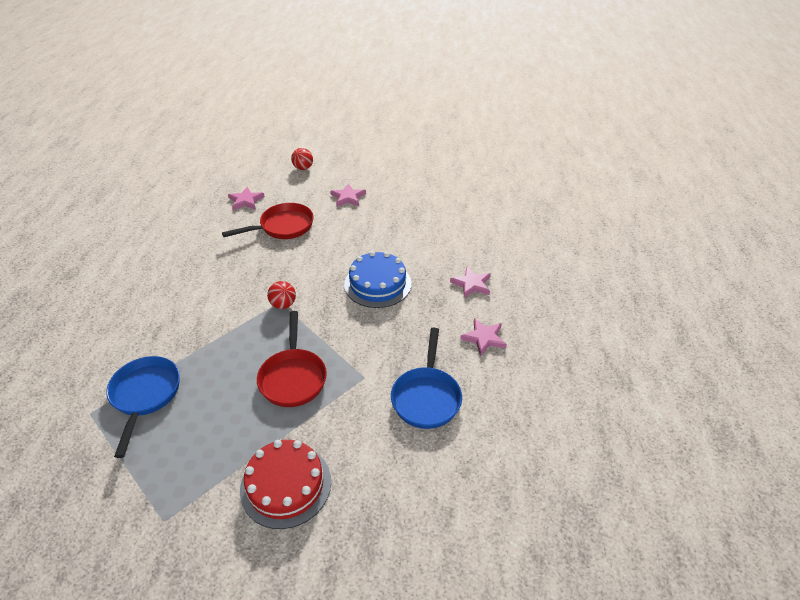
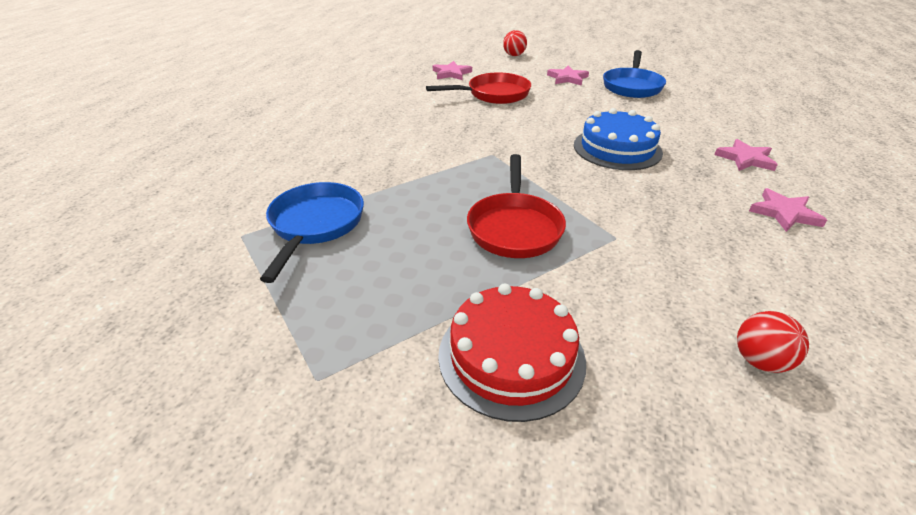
camera: 10 degrees right, 5 degrees down
(283, 304) = (497, 156): red ball -> red ball (759, 360)
(426, 397) = (717, 270): blue pan -> blue pan (632, 86)

